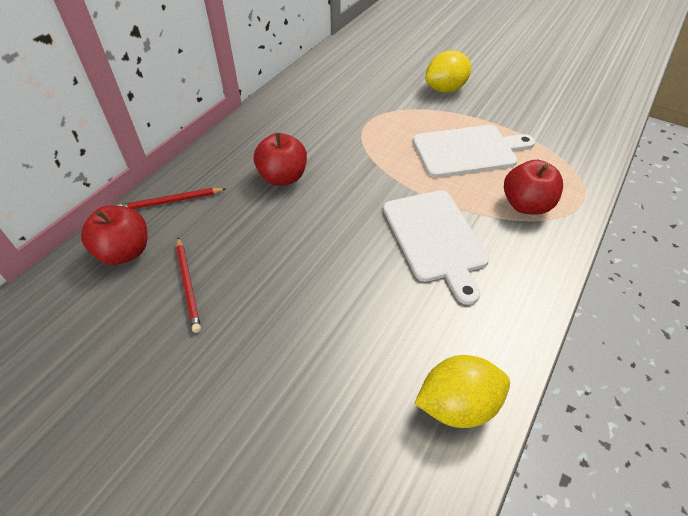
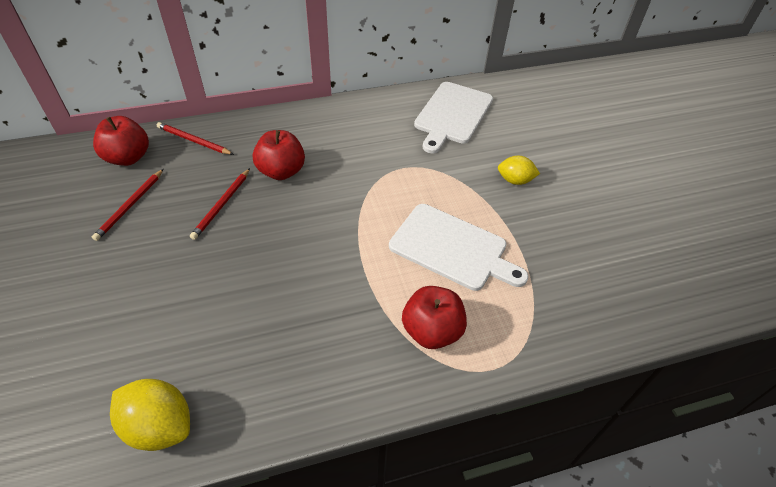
camera: 40 degrees right, 0 degrees up
(270, 230) = (222, 205): none -> red pencil
(435, 238) = (319, 298): white cutting board -> white cutting board (452, 115)
(445, 89) = (515, 180): yellow lemon -> yellow lemon, size x0.64

